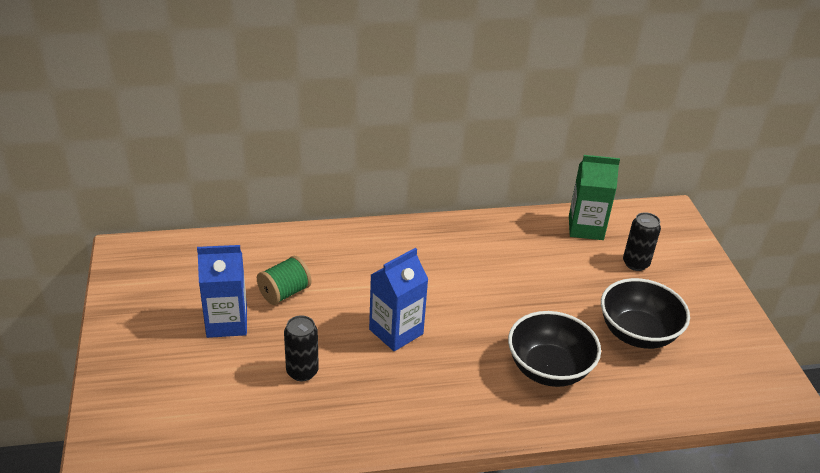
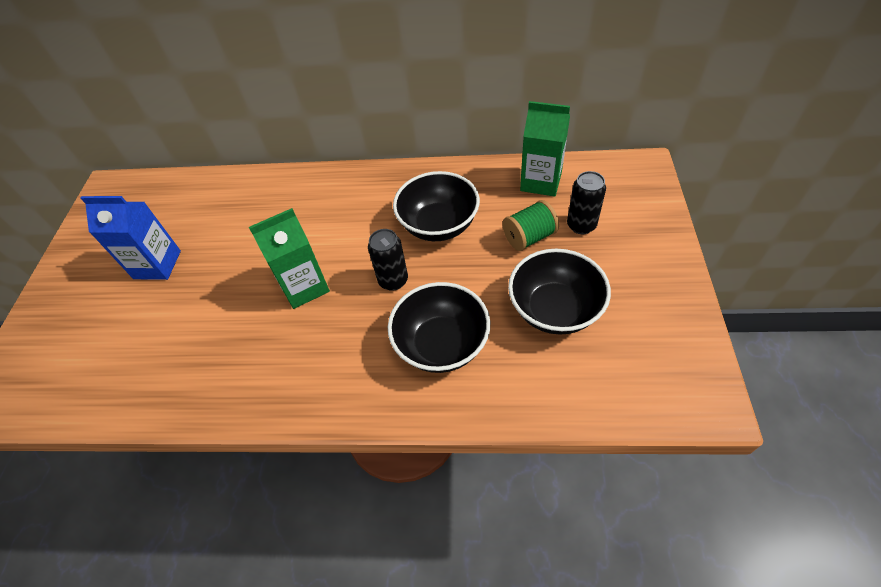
camera: 20 degrees right, 15 degrees up
(284, 293) = (220, 237): green spool -> green spool (529, 237)
(302, 371) = (200, 323): black can -> black can (393, 280)
(396, 331) = (304, 287): blue carton -> green carton
(505, 270) = (438, 225): none -> black bowl

